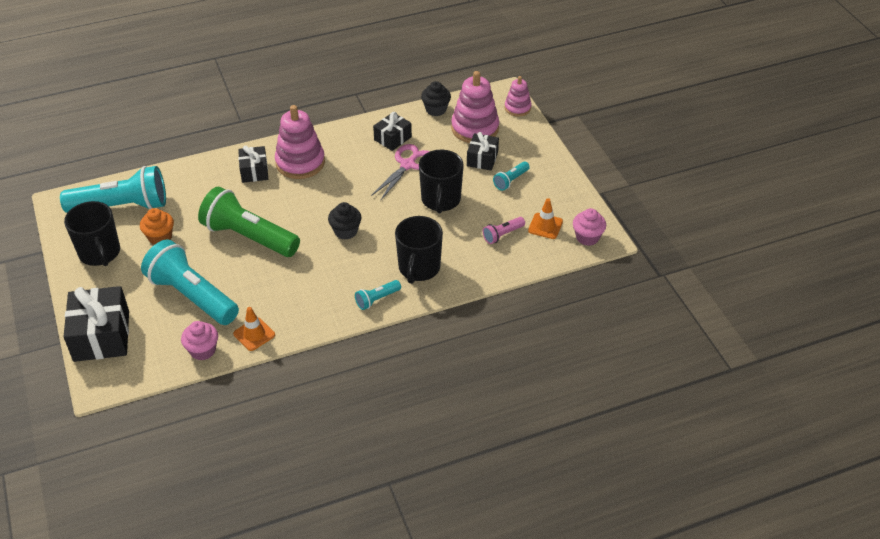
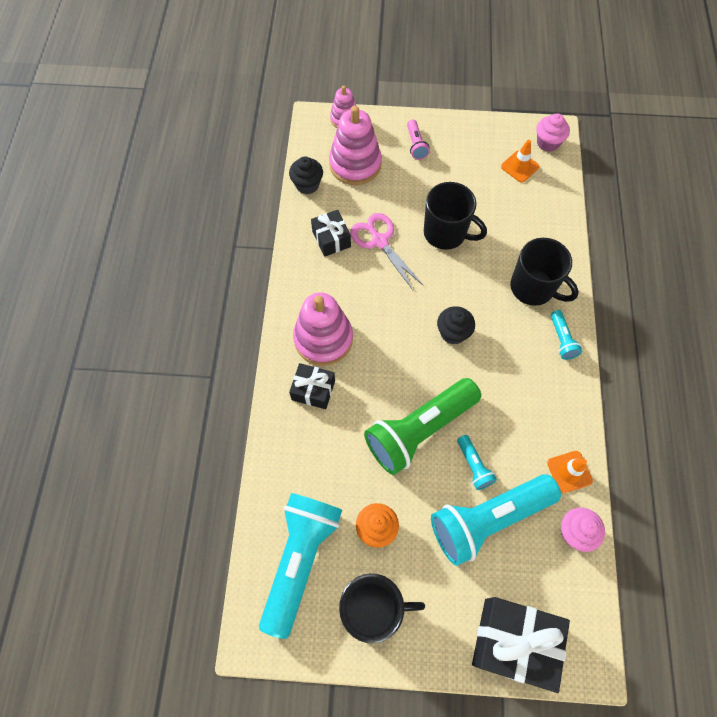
camera: 65 degrees left, 20 degrees up
(482, 159) = (403, 176): black gift -> none
(502, 235) = (516, 203): pink flashlight -> pink flashlight (416, 145)
(510, 181) = (446, 167): turquoise flashlight -> turquoise flashlight (473, 466)

